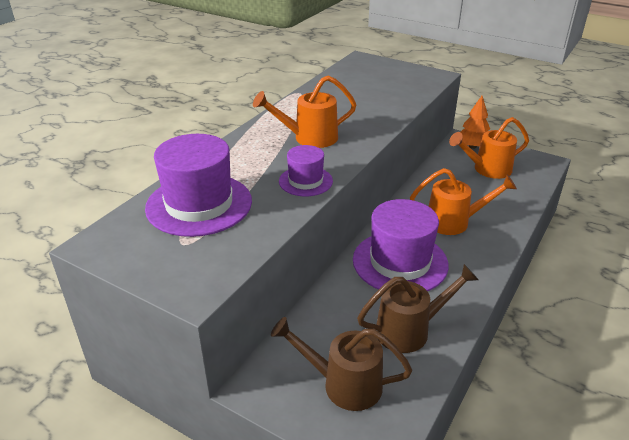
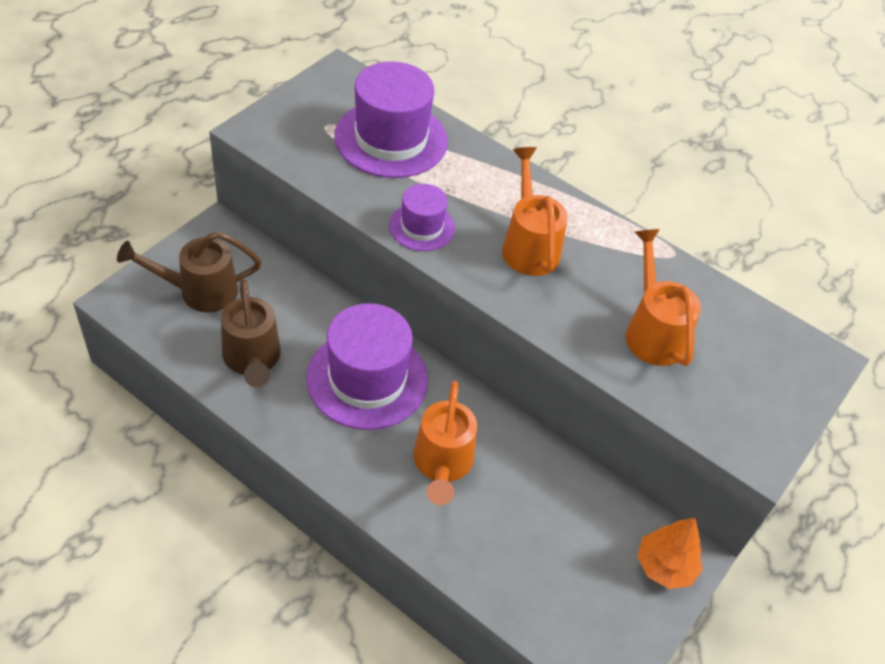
camera: 90 degrees right, 15 degrees up
(343, 384) = (199, 291): brown watering can -> brown watering can turned 120 degrees counterclockwise
(487, 169) = (584, 562): orange watering can -> orange watering can (652, 331)

